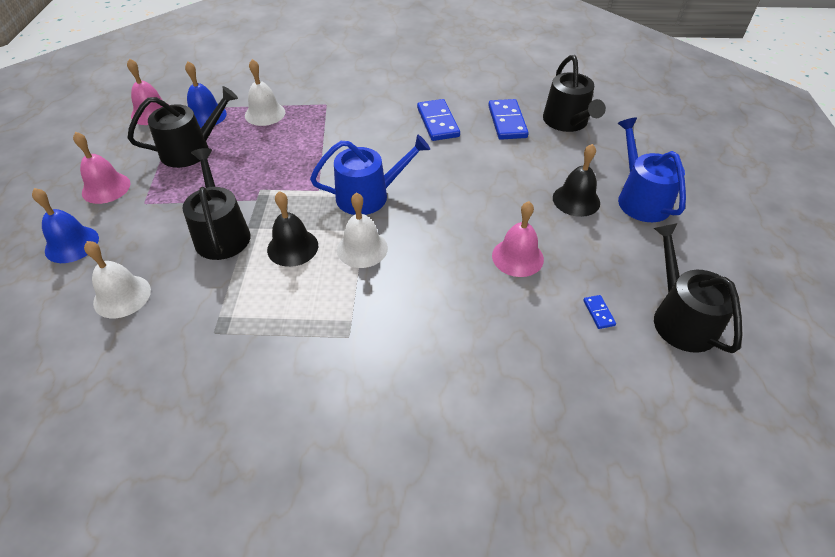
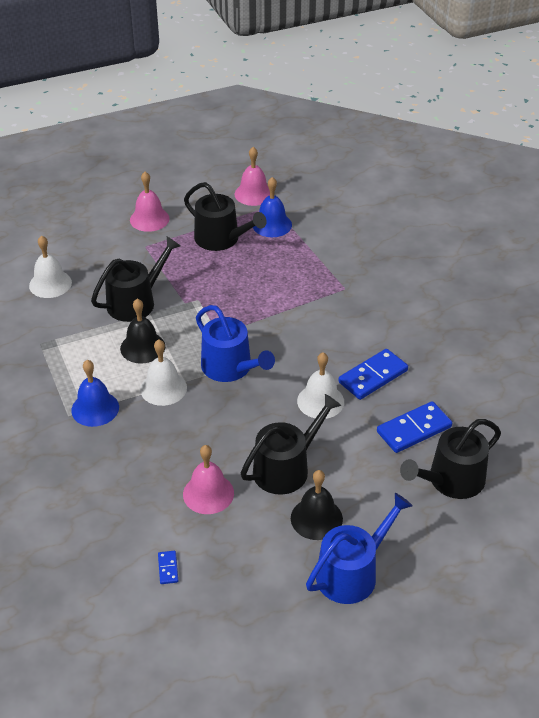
camera: 65 degrees right, 5 degrees down
(72, 244) = (84, 235): blue bell -> blue bell (95, 408)
(265, 114) = (300, 257): white bell -> white bell (320, 401)
(598, 313) = (168, 568): blue domino -> blue domino turned 60 degrees counterclockwise
(680, 318) = (191, 633): black watering can -> black watering can (286, 468)

